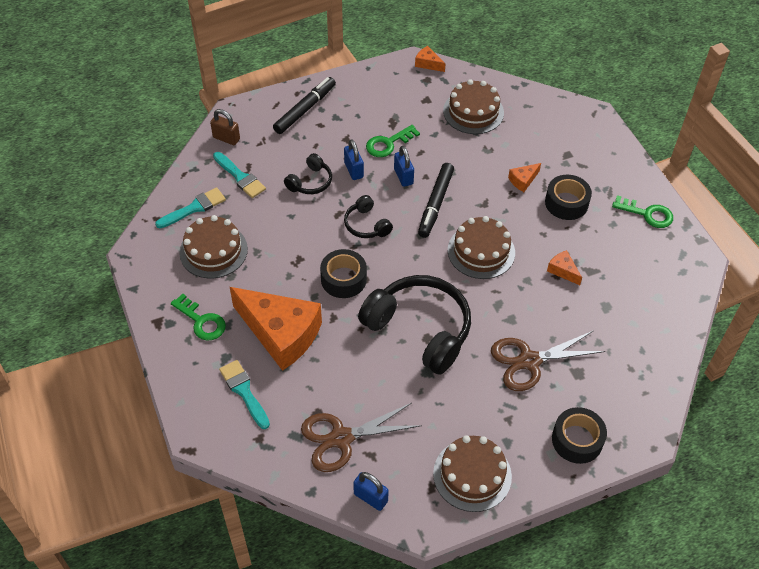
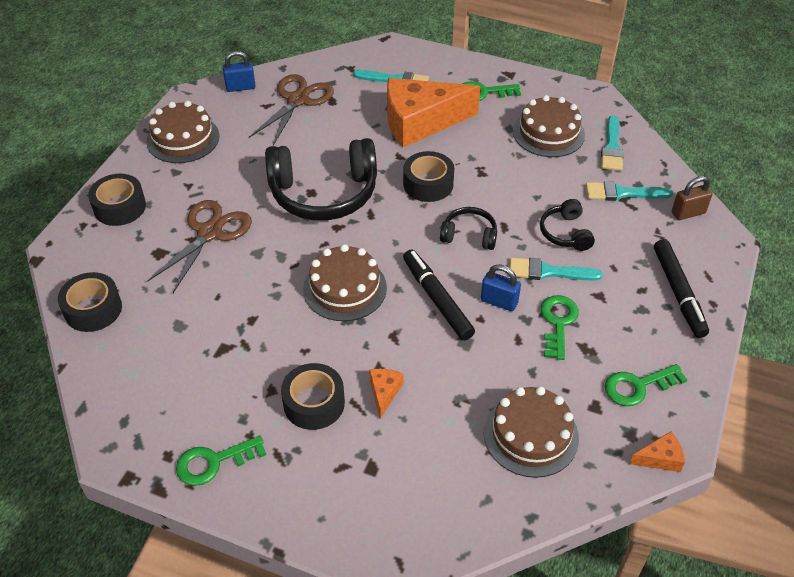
camera: 135 degrees right, 5 degrees down
(354, 170) = (548, 272): blue padlock -> turquoise brush
(394, 92) = (637, 386): none -> green key
(563, 270) = (250, 328): orange cheese -> none
(655, 362) = (93, 309): none -> black tape

